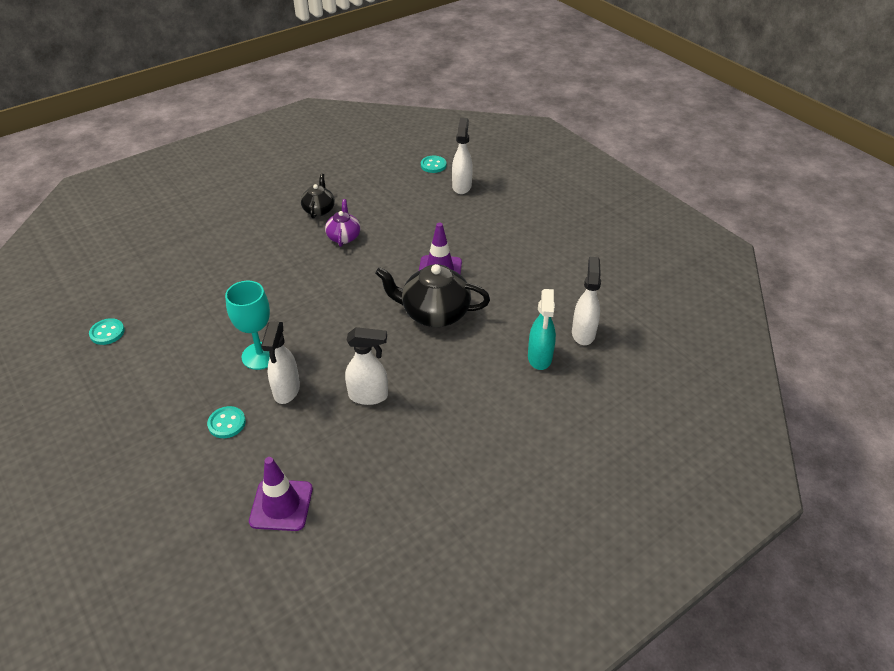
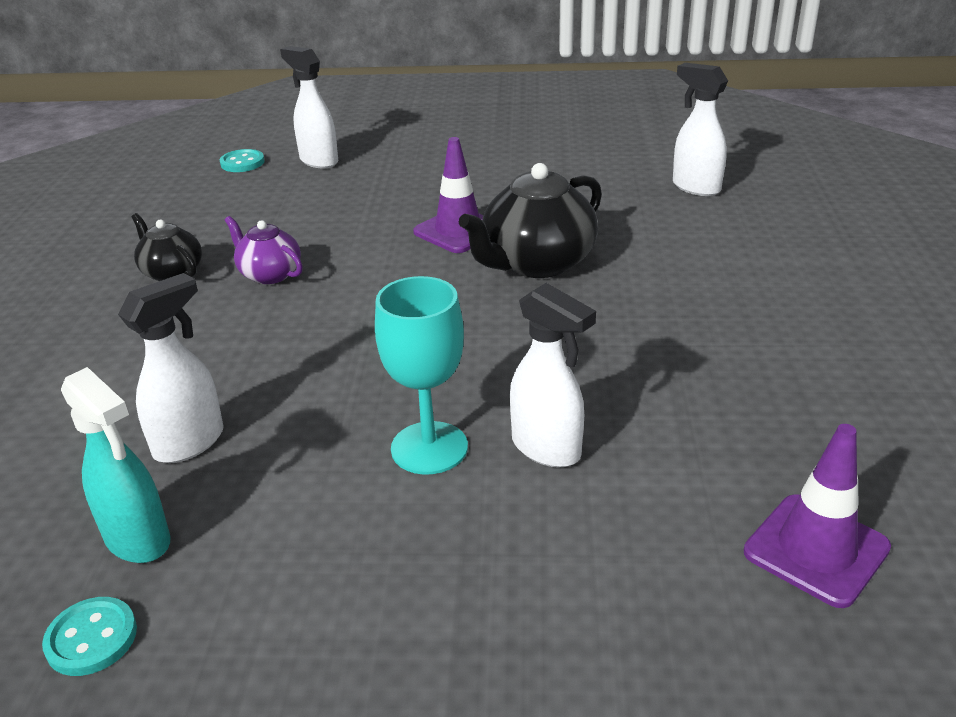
camera: 50 degrees left, 10 degrees down
(227, 423) = (556, 548): turquoise button -> none
(369, 396) = (644, 373): white spray bottle -> white spray bottle (190, 442)
(539, 358) = (708, 226): turquoise spray bottle -> turquoise spray bottle (138, 540)

